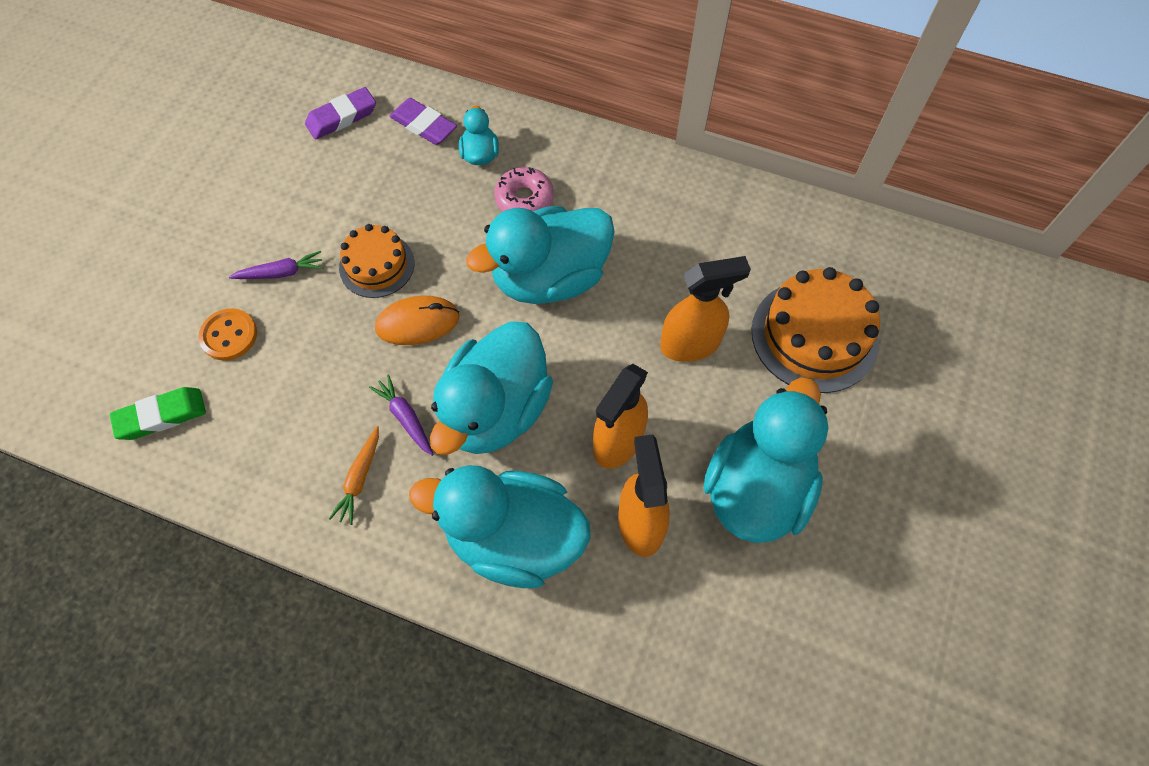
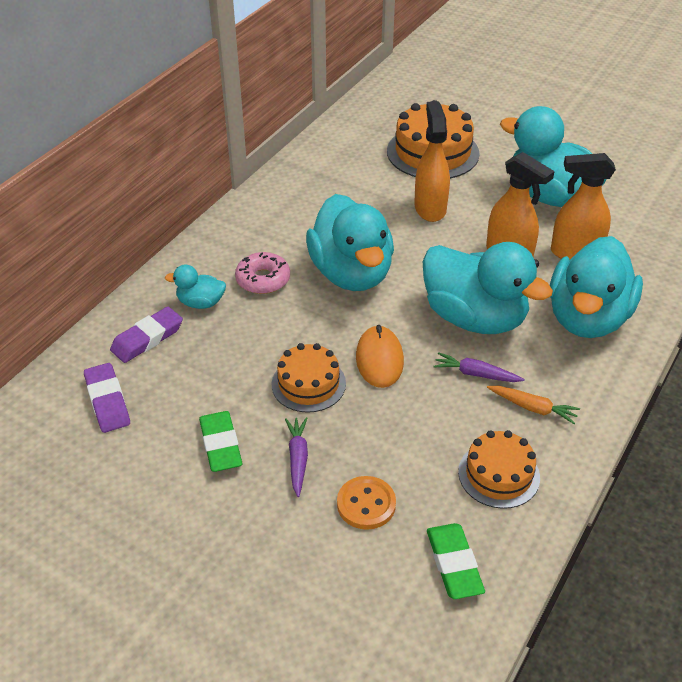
camera: 80 degrees left, 20 degrees down
(266, 449) = (499, 474): none -> orange cake
(295, 211) = (221, 445): none -> green eraser
(405, 417) = (476, 374): purple carrot -> purple carrot turned 45 degrees clockwise

